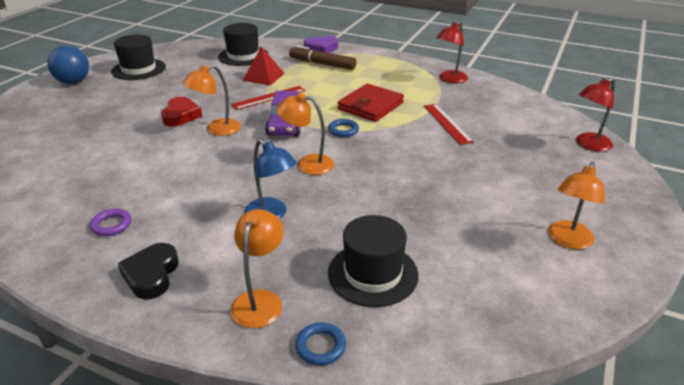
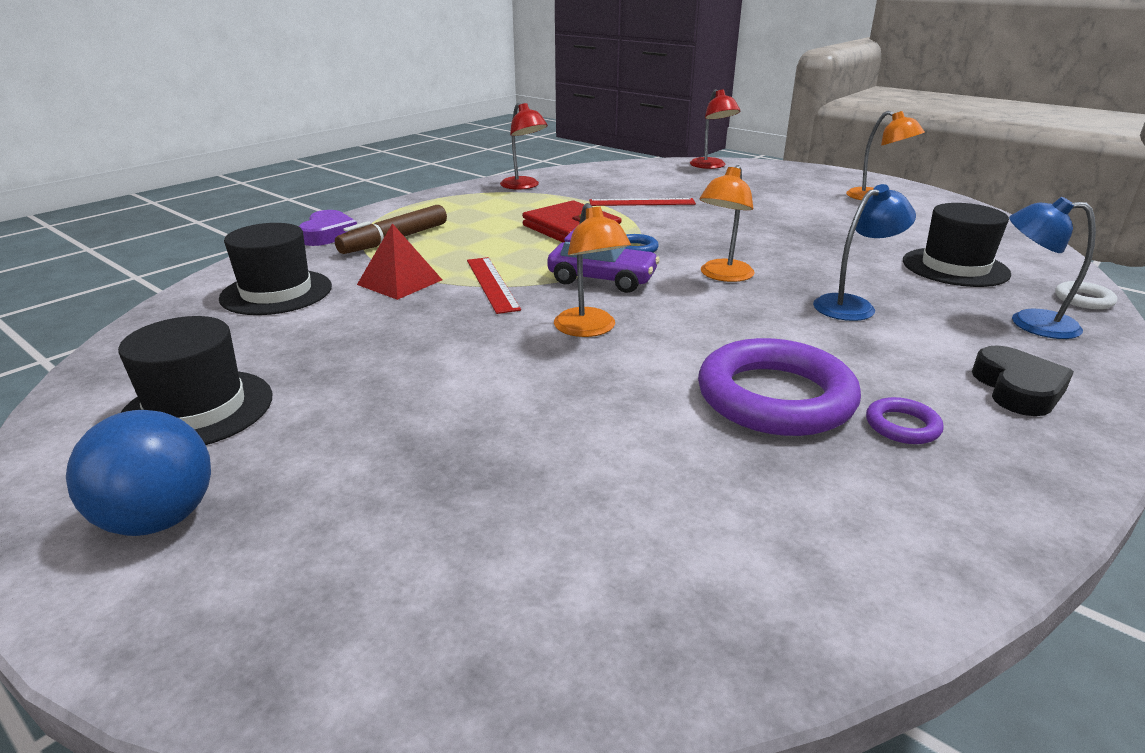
camera: 75 degrees left, 5 degrees down
(143, 186) = (775, 397): none -> purple ring
(151, 275) = (1017, 389): black heart -> black heart turned 105 degrees counterclockwise
(181, 116) = (511, 359): red heart -> none
(260, 300) = (1029, 322): orange lamp -> blue lamp
(320, 346) = (1083, 299): blue ring -> white ring

